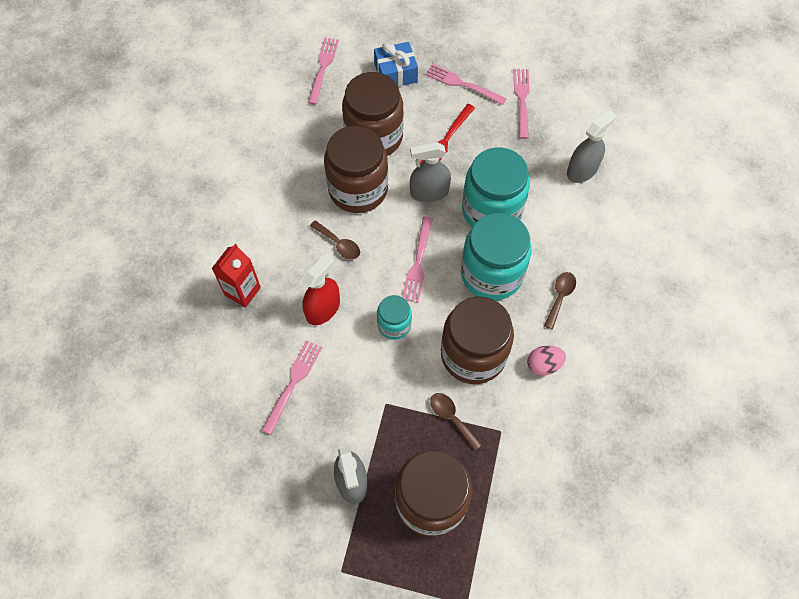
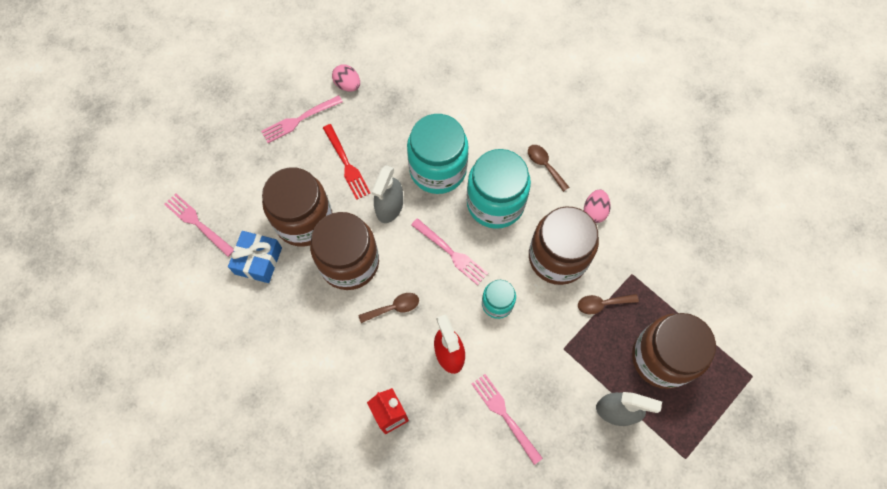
camera: 60 degrees left, 5 degrees up
(395, 73) = (248, 165): blue gift -> blue gift (258, 261)
(522, 100) = (347, 85): pink fork -> pink egg
(582, 170) = (443, 82): grey spray bottle -> none

